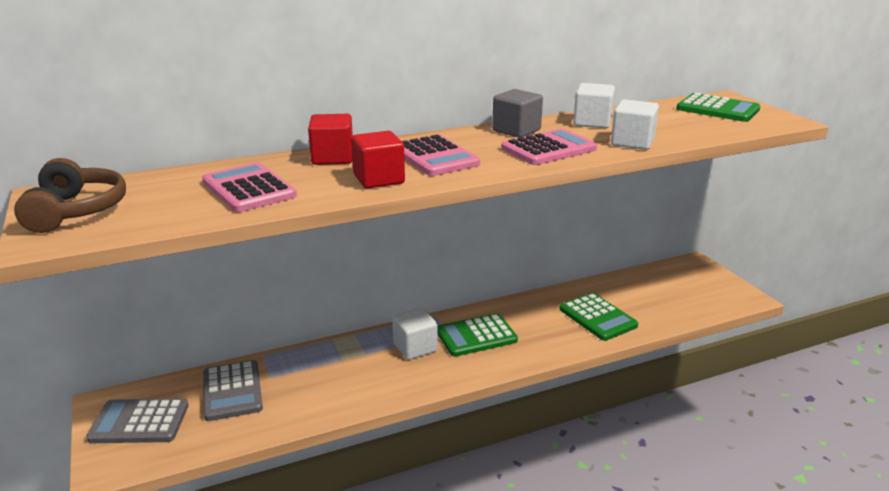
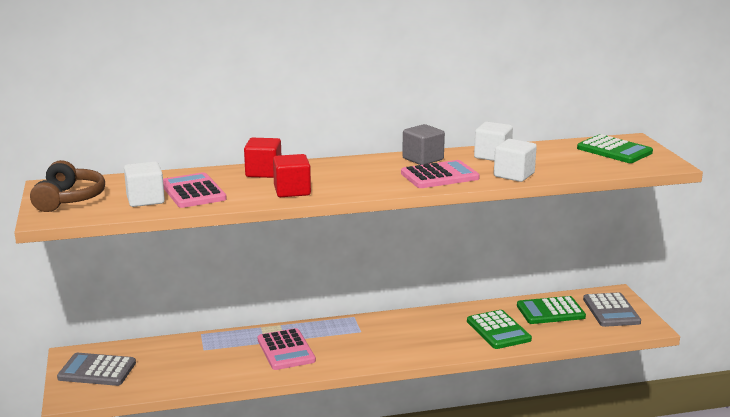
camera: 10 degrees right, 5 degrees down
(232, 391) = (171, 356): grey calculator -> grey calculator (611, 311)
(415, 347) = (328, 339): white cube -> white cube (145, 200)
(435, 157) = (344, 177): pink calculator -> pink calculator (286, 350)
(476, 336) = (384, 335): green calculator -> green calculator (550, 311)

